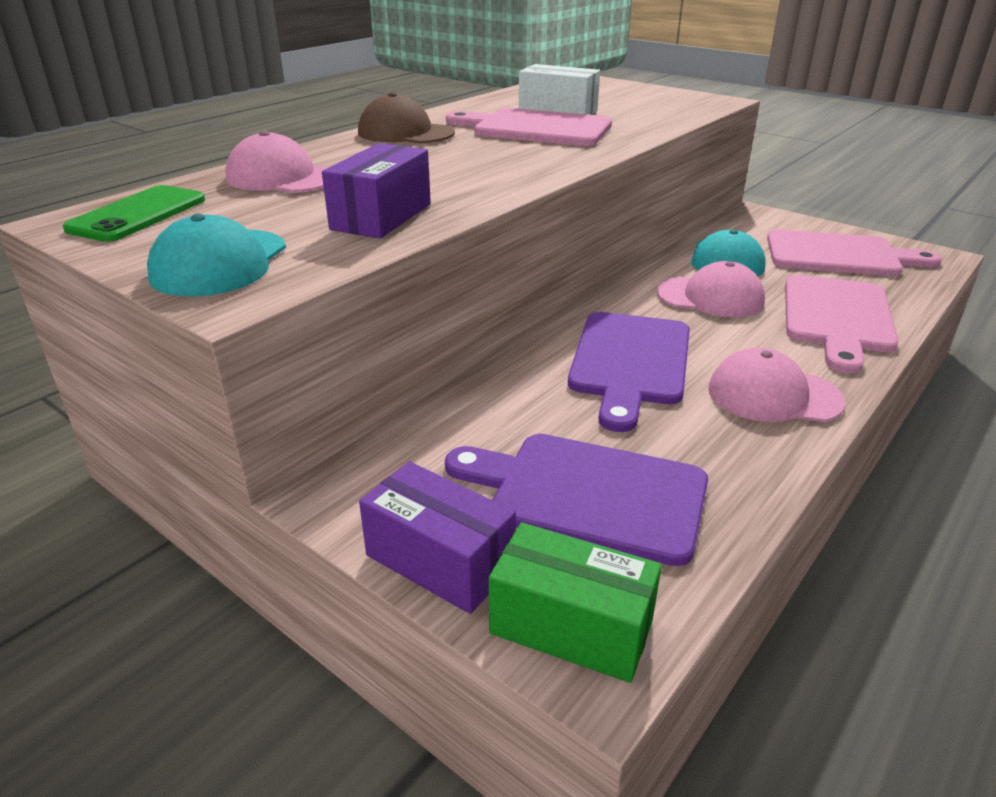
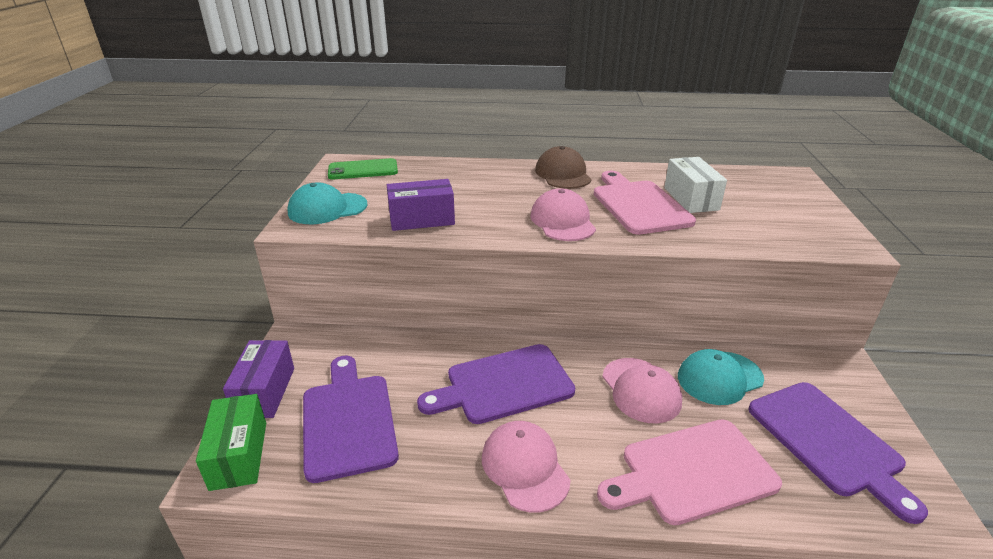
camera: 55 degrees right, 0 degrees up
(283, 178) = (446, 176): pink cap -> pink cap (562, 221)
(839, 255) = (828, 441): pink cutting board -> purple cutting board

